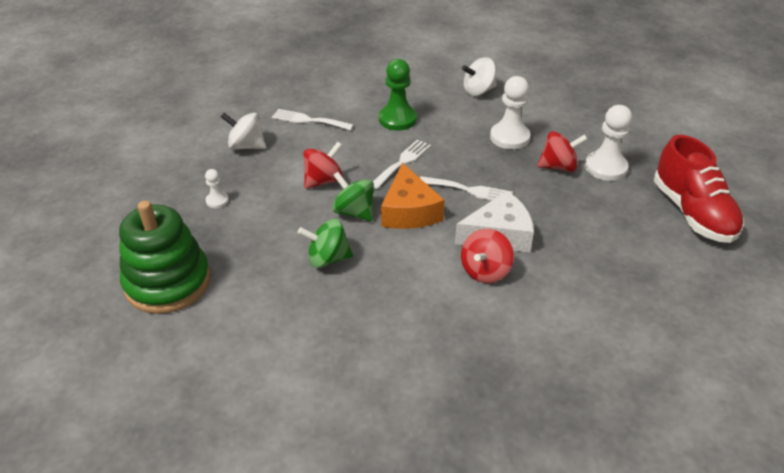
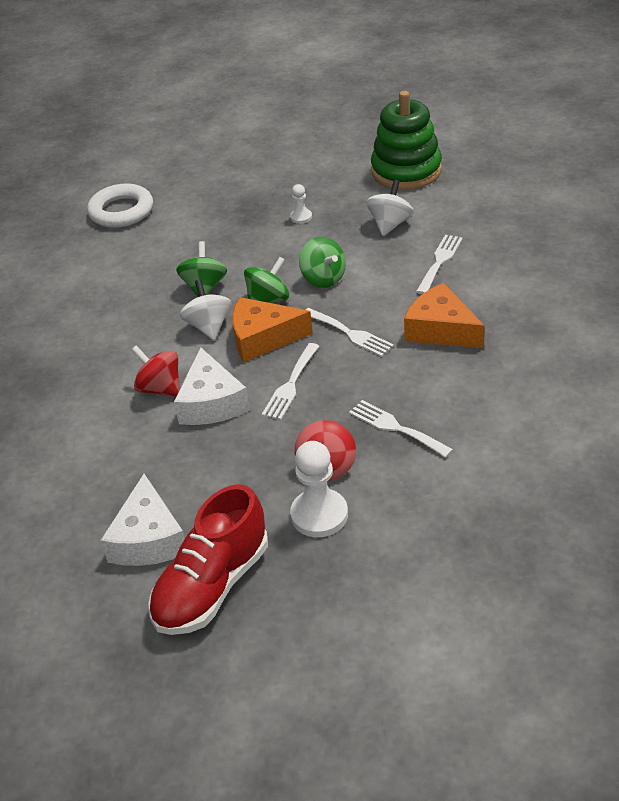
camera: 100 degrees right, 0 degrees up
(154, 357) = (121, 211): none -> white ring
(168, 282) = (198, 206): green stacking toy -> green stacking toy (406, 171)
(323, 181) = (323, 279): red spinning top -> green spinning top
(397, 119) = (441, 330): green pawn -> orange cheese
(478, 91) = (513, 406): white spinning top -> white spinning top (209, 326)
(509, 137) = (395, 428): white pawn -> white fork
(664, 253) = (148, 539): none -> white cheese
(692, 213) = (212, 586): red shoe -> red shoe turned 45 degrees counterclockwise

